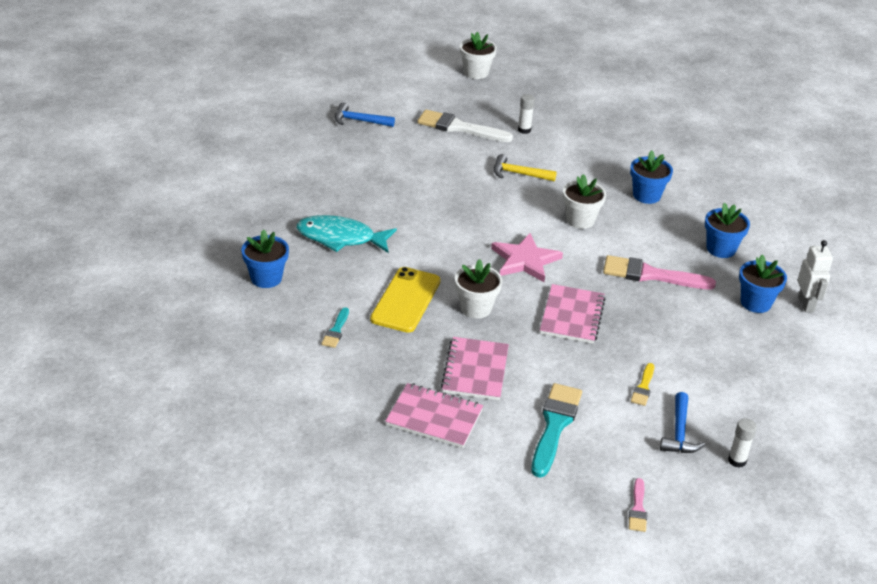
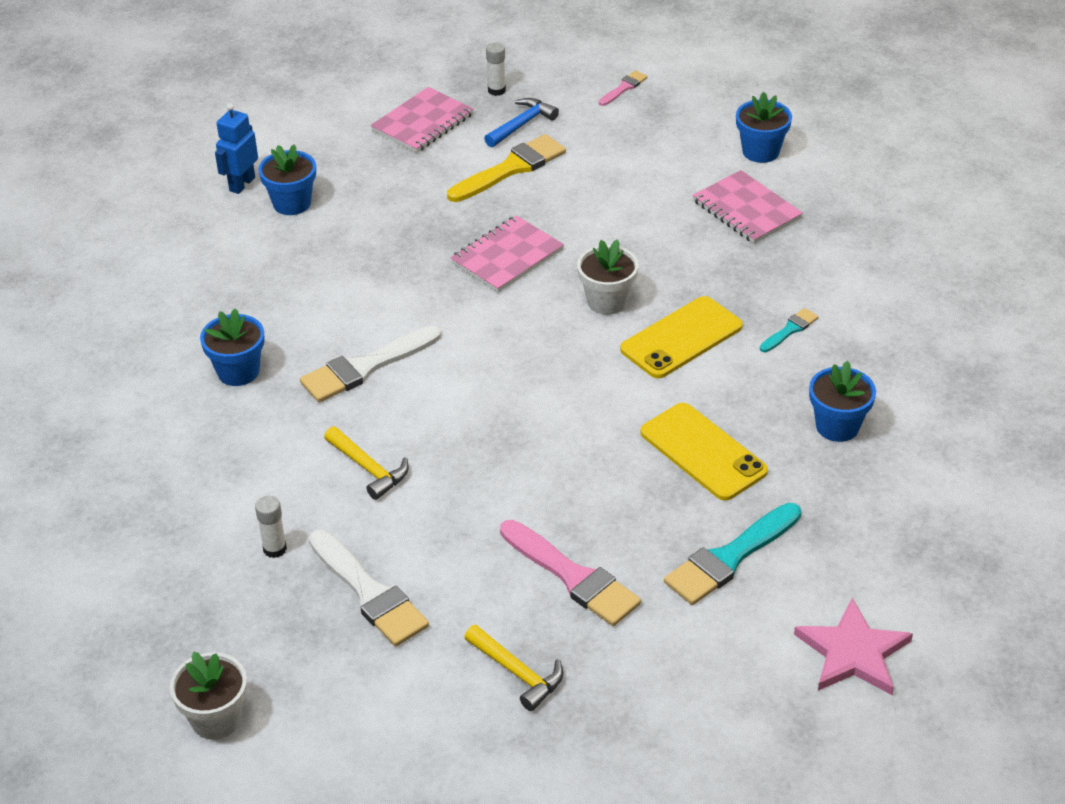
camera: 145 degrees left, 5 degrees up
(340, 238) = (703, 452): turquoise fish -> yellow phone
(359, 121) = (518, 673): blue hammer -> yellow hammer
(475, 370) = (667, 238): pink notebook -> pink notebook (422, 123)
(525, 260) = (492, 338): pink star -> pink star (853, 653)
(555, 426) = (633, 166): turquoise brush -> turquoise brush (729, 558)
(580, 220) = (365, 367): white flower pot -> white brush
(643, 387) = (511, 168): yellow brush -> yellow brush, size x1.96
(651, 275) = (365, 270): pink brush -> pink brush (573, 577)
(721, 249) = (244, 271): blue flower pot -> blue flower pot (760, 151)
(806, 304) = (242, 184): white robot -> blue robot

